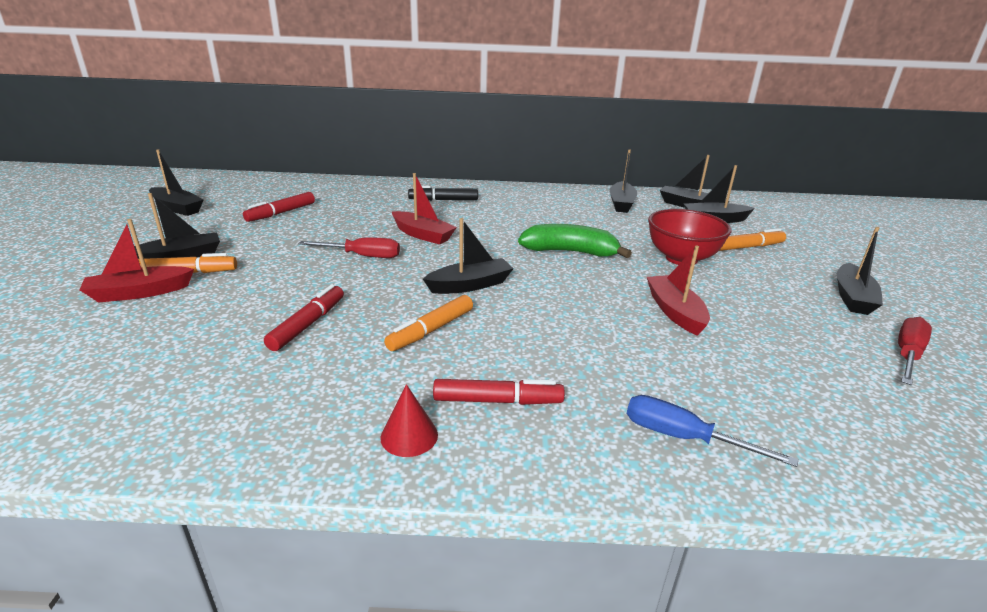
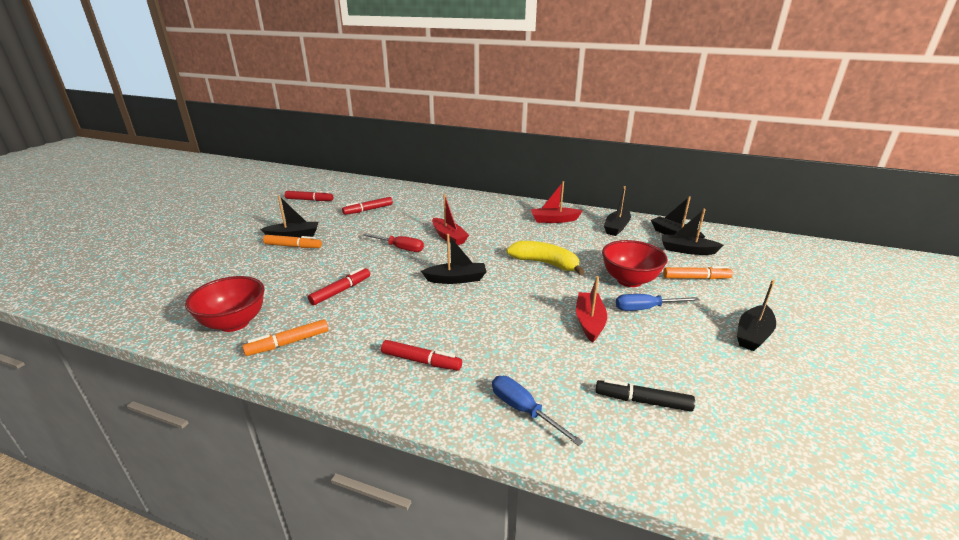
camera: 20 degrees right, 0 degrees up
(139, 293) = (262, 256): red boat -> red boat (554, 220)
(145, 402) = (234, 323): none -> red bowl
(177, 208) = (309, 200): black boat -> red marker
(409, 436) = (356, 371): red cone -> none
(431, 330) = (411, 307): orange marker -> orange marker (288, 343)
(443, 200) = (481, 211): black marker -> black marker (642, 401)
(570, 252) = (545, 263): green banana -> yellow banana
(724, 287) = (645, 308): none -> blue screwdriver
(907, 355) = (757, 389): red screwdriver -> none

